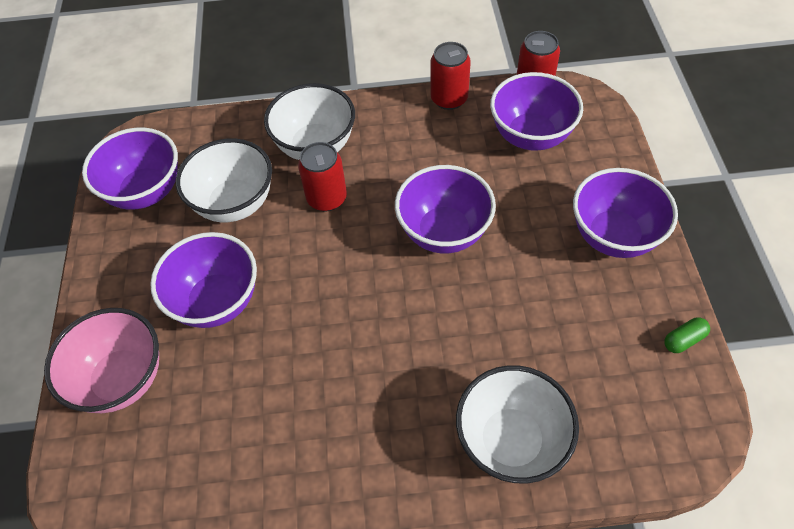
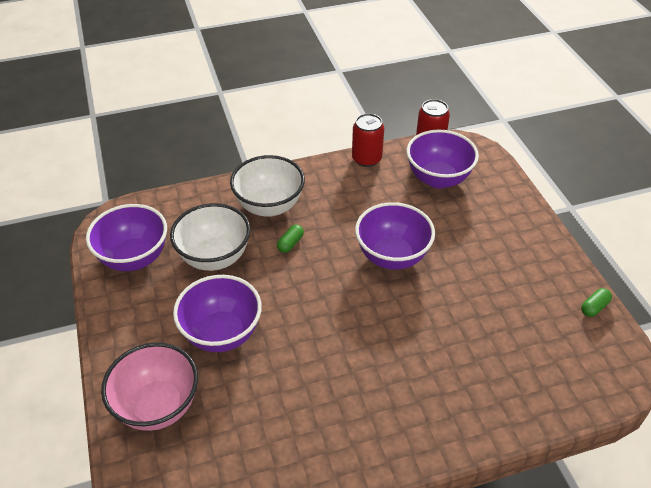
camera: 15 degrees left, 10 degrees down
(327, 198) = (290, 243): red can -> green capsule
(511, 441) = (489, 399): white bowl -> none
(613, 236) = (521, 242): purple bowl -> none

